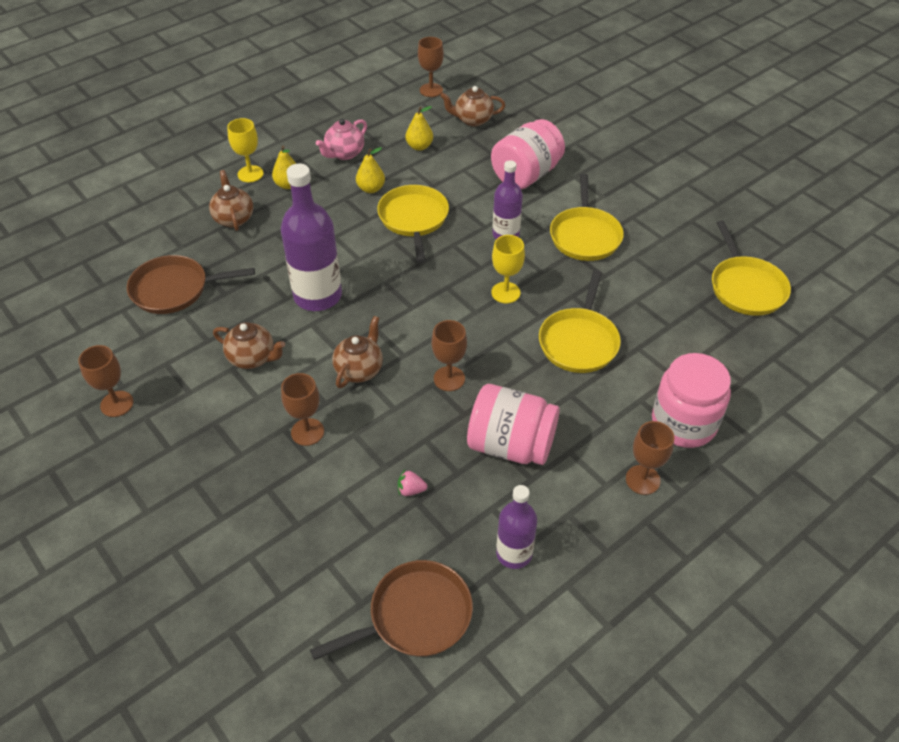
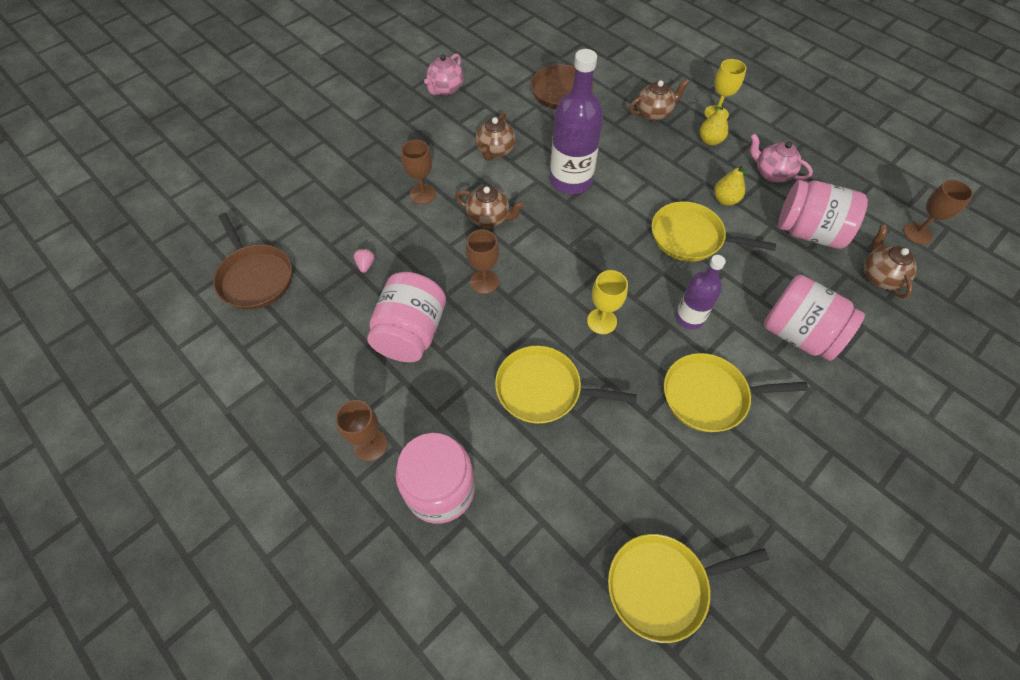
camera: 85 degrees right, 10 degrees up
(117, 404) = (445, 89): brown goblet -> pink teapot
(413, 219) = (690, 237): yellow pan -> yellow pan turned 150 degrees counterclockwise
(419, 146) = (808, 232): yellow pear -> pink jar
(514, 553) = (301, 339): purple bottle -> none

